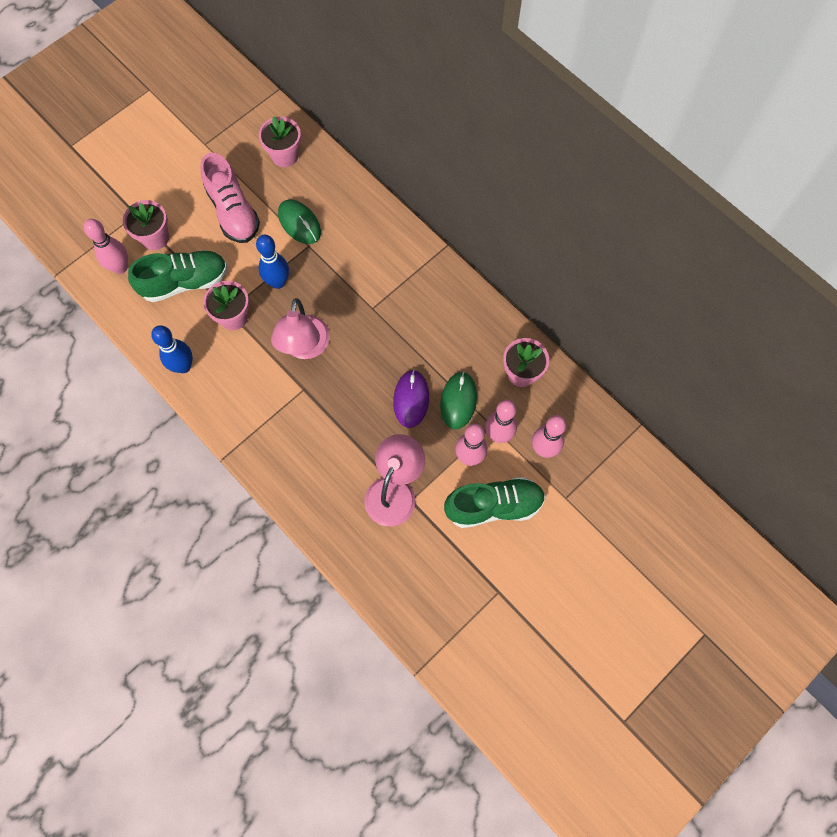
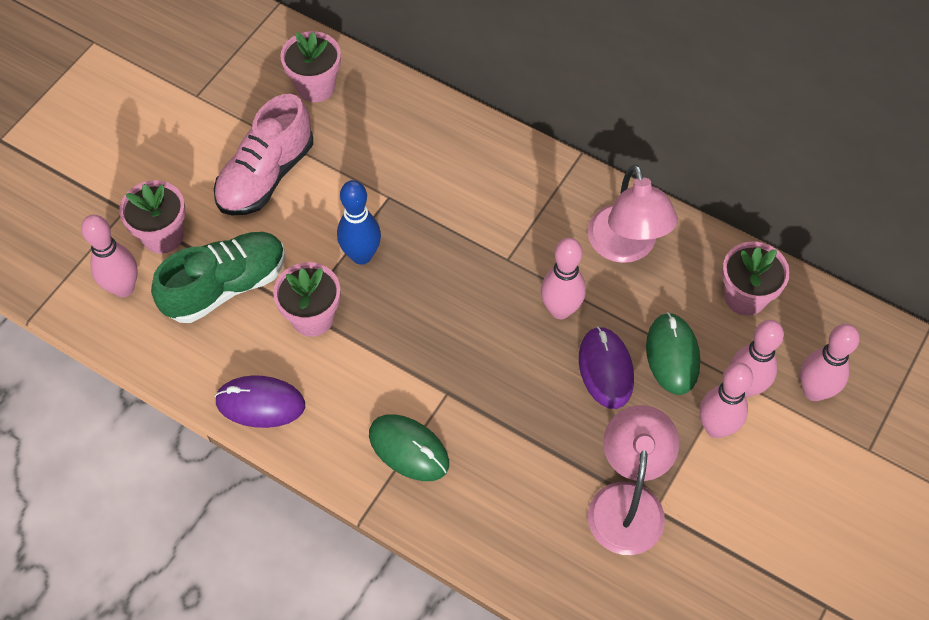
camera: 15 degrees left, 10 degrees down
(183, 366) = (260, 403): blue bowling pin -> purple mouse
(233, 211) = (266, 175): pink shoe -> pink shoe turned 75 degrees clockwise
(299, 223) = (366, 170): green mouse -> green mouse (409, 449)
(305, 347) = (430, 335): pink lamp -> pink lamp (626, 247)
(395, 351) = (560, 310): none -> pink bowling pin
(494, 506) = (775, 487): green shoe -> none

